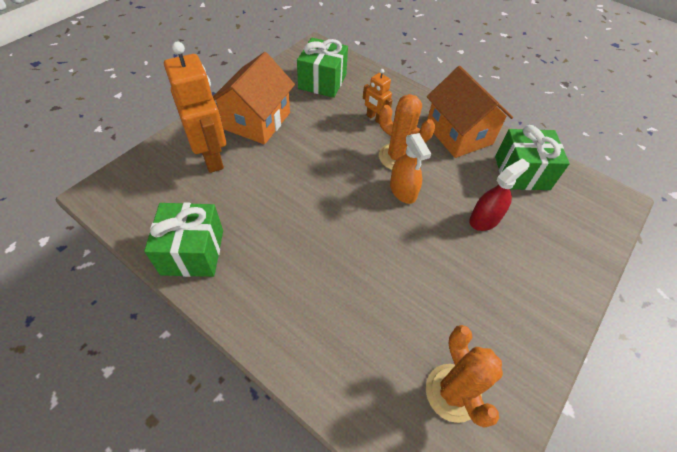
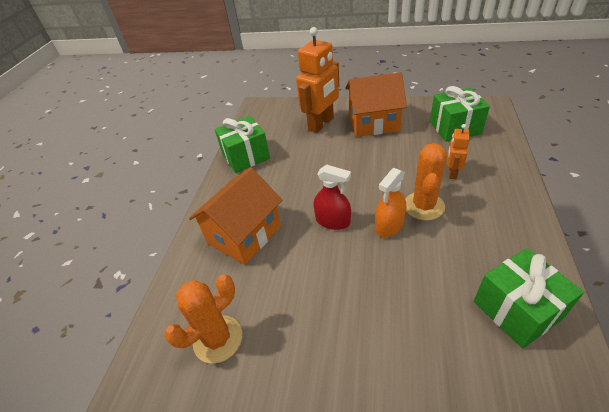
camera: 70 degrees right, 10 degrees down
(458, 134) = (507, 234): orange house -> orange house (244, 234)
(484, 219) = (414, 298): red spray bottle -> red spray bottle (333, 221)

